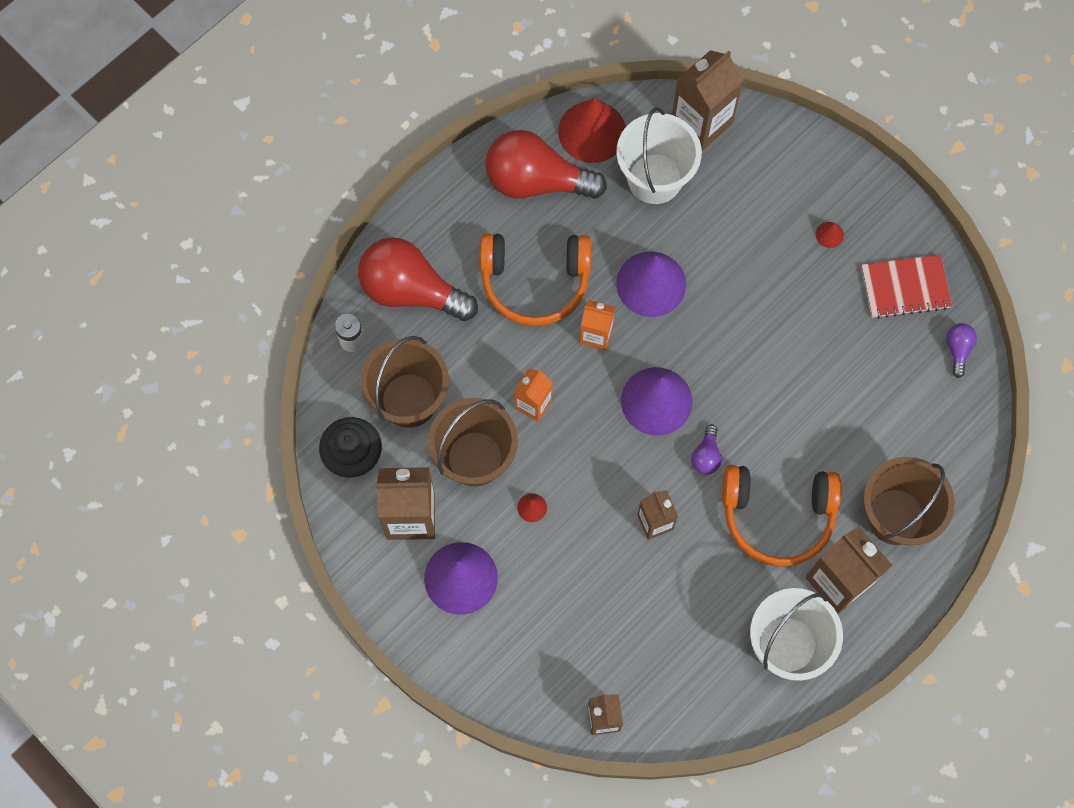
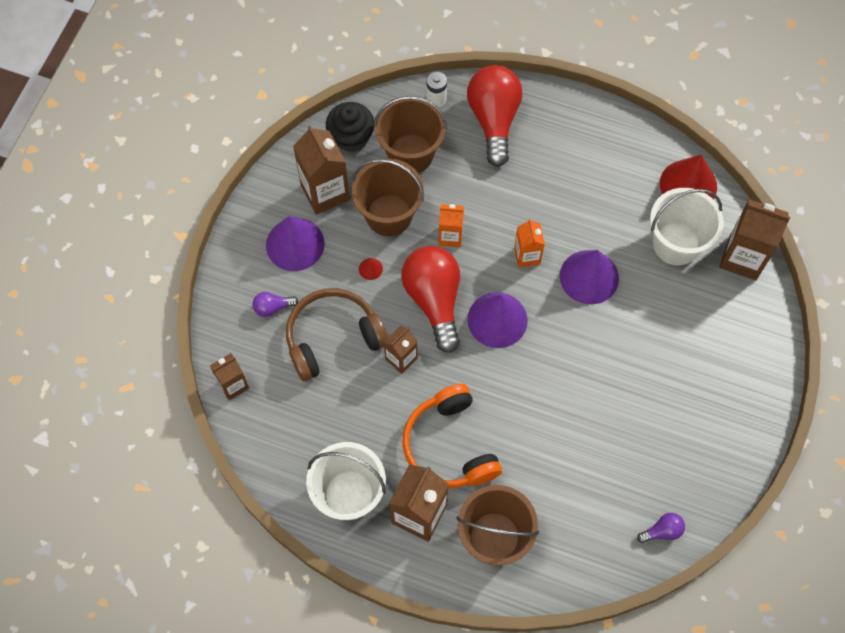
camera: 65 degrees right, 5 degrees down
(535, 282) = (545, 197): orange headphones -> none
(536, 181) = (626, 164): red light bulb -> red light bulb (434, 300)
(597, 585) = (333, 338): none -> brown headphones
(706, 456) = (472, 373): purple light bulb -> purple light bulb (272, 307)
(829, 234) = (704, 390): red cone -> none
(905, 287) = (693, 467): red notebook -> none

